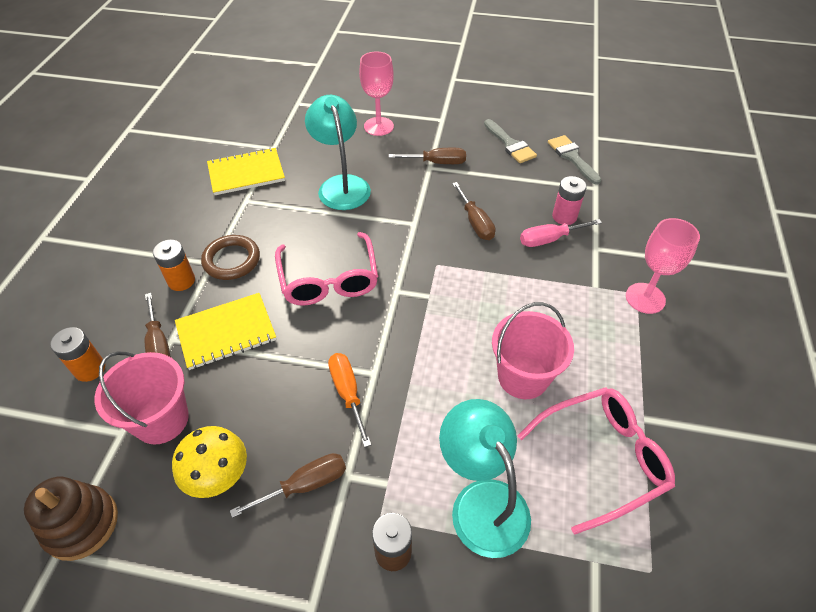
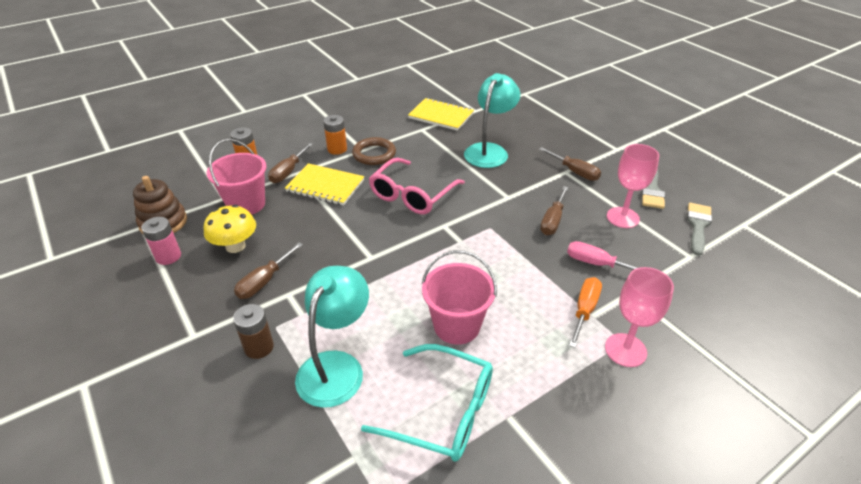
camera: 45 degrees right, 10 degrees down
(305, 485) = (264, 281): brown screwdriver -> brown screwdriver turned 105 degrees clockwise
(348, 393) = (343, 256): orange screwdriver -> orange screwdriver (584, 310)
(378, 126) = (561, 131): pink goblet -> pink goblet (622, 217)
(564, 216) = (631, 258): pink battery -> pink battery (168, 256)
(601, 458) = (442, 411): pink glasses -> turquoise glasses

